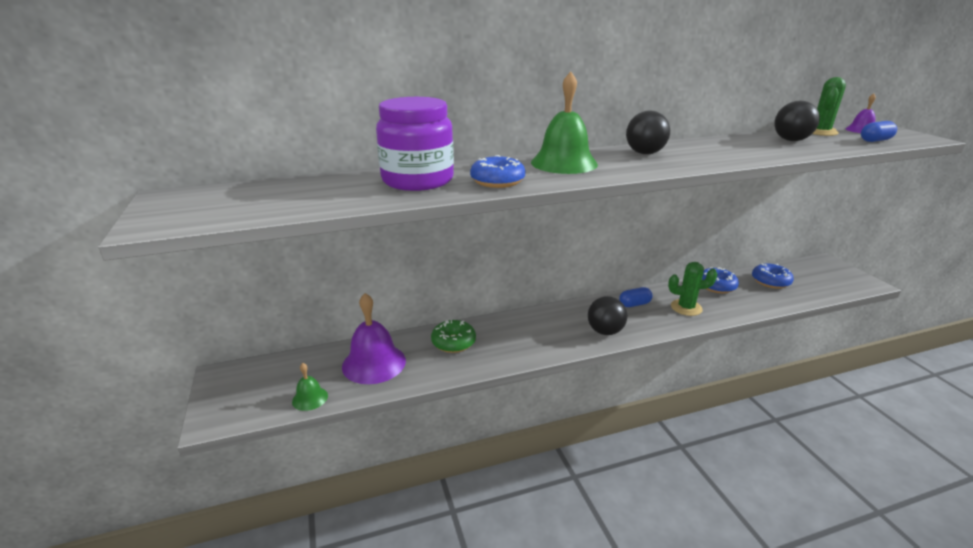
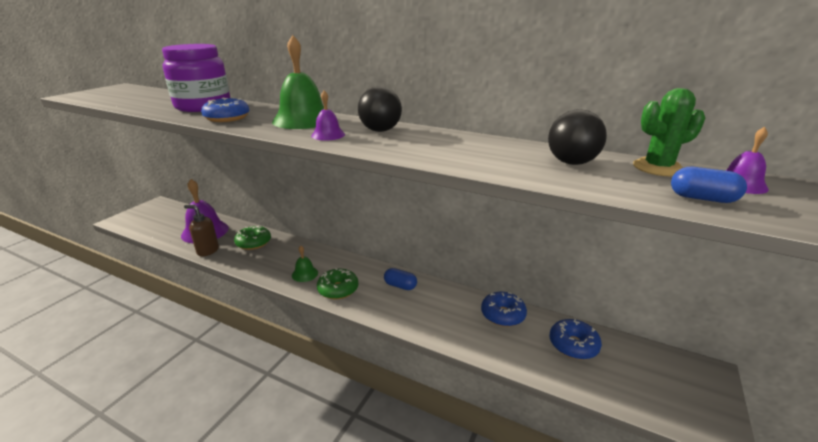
camera: 45 degrees right, 0 degrees up
(310, 398) = (155, 232): green bell -> green bell (305, 274)
(425, 375) = (207, 251): none -> brown soap dispenser
(605, 331) = (338, 289): black ball -> green donut
(631, 167) = (328, 135): none -> purple bell
(686, 308) = (433, 313): green cactus -> none

